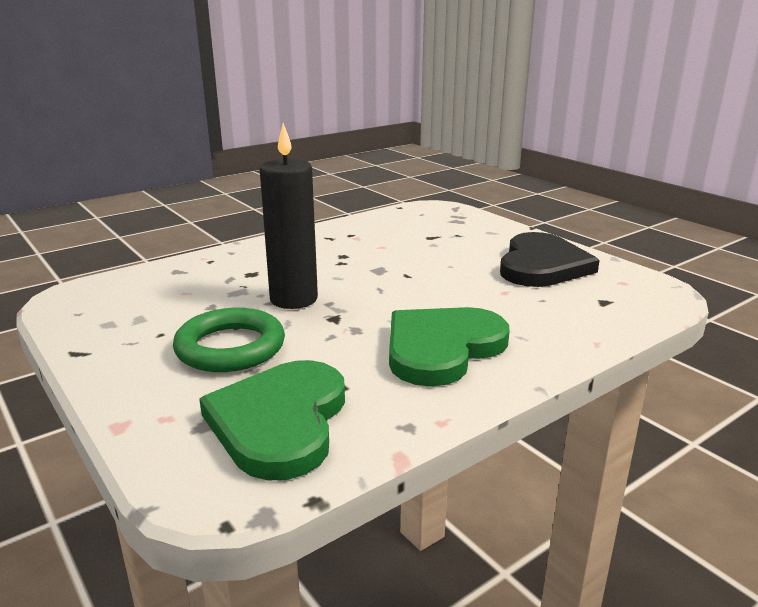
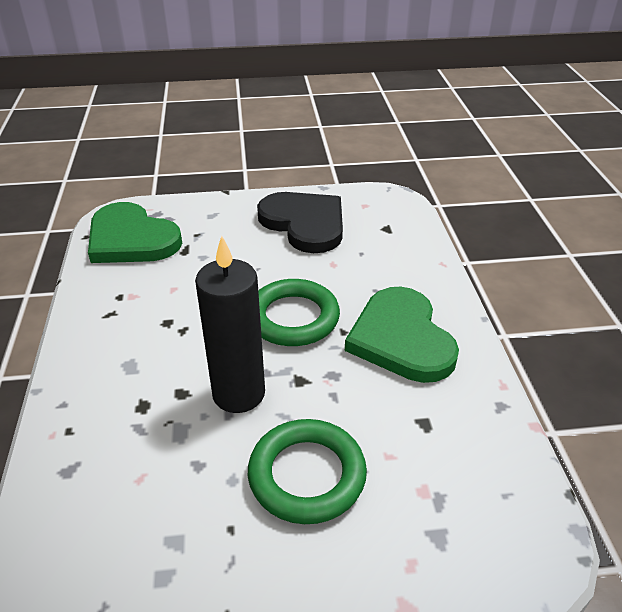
camera: 60 degrees left, 15 degrees up
(280, 421) = (460, 480): green heart -> green heart (131, 239)
(406, 295) = (293, 318): none -> green ring

